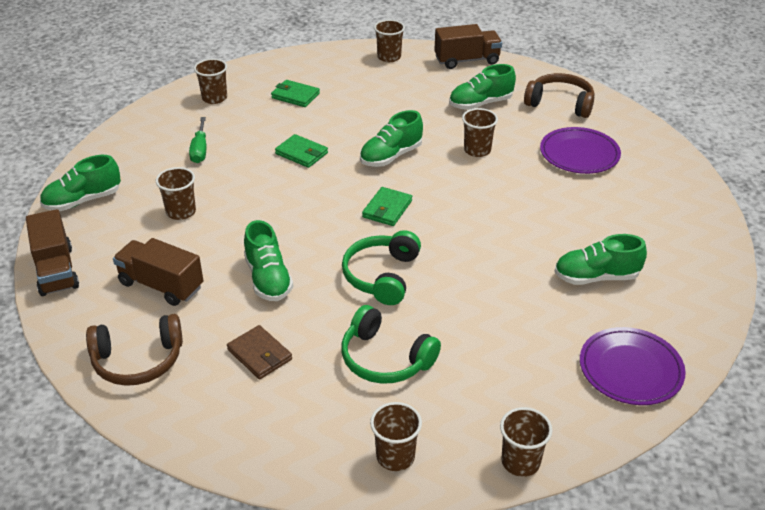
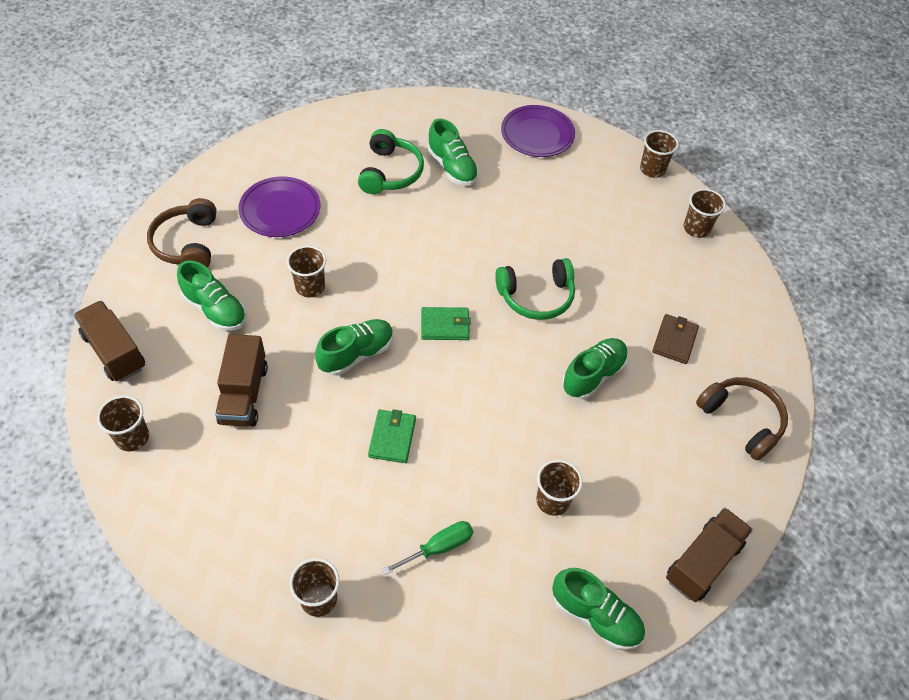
camera: 120 degrees left, 15 degrees up
(161, 285) = (656, 455): brown truck -> brown truck (244, 394)
(295, 96) = (273, 502): green wallet -> none
(385, 359) = (621, 262): green headphones -> green headphones (390, 172)
(391, 156) = (356, 354): green shoe -> green shoe turned 60 degrees counterclockwise

